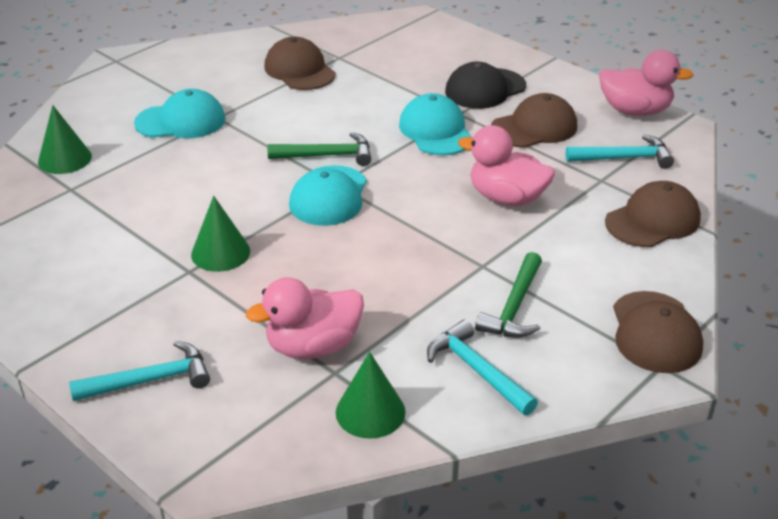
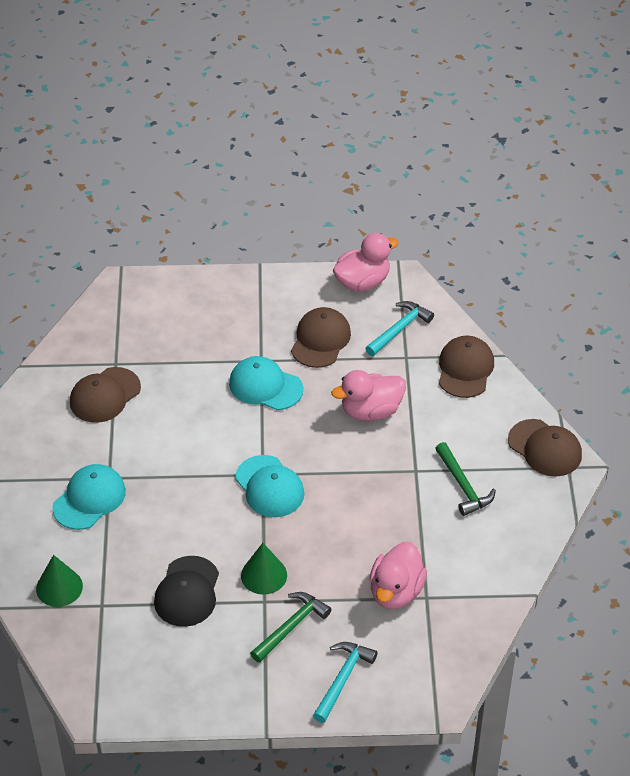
camera: 45 degrees left, 10 degrees up
(299, 70) = (105, 395): brown cap -> brown cap turned 60 degrees counterclockwise
(327, 155) = (225, 456): green hammer -> green hammer (291, 627)
(370, 412) = (471, 604): green cone -> none
(477, 370) = (490, 539): turquoise hammer -> none
(485, 89) = (250, 326): black cap -> black cap (187, 592)

